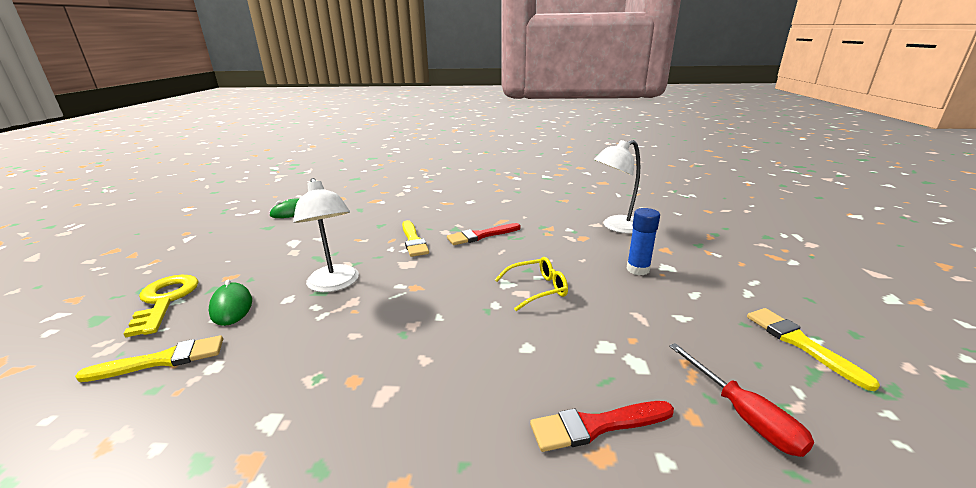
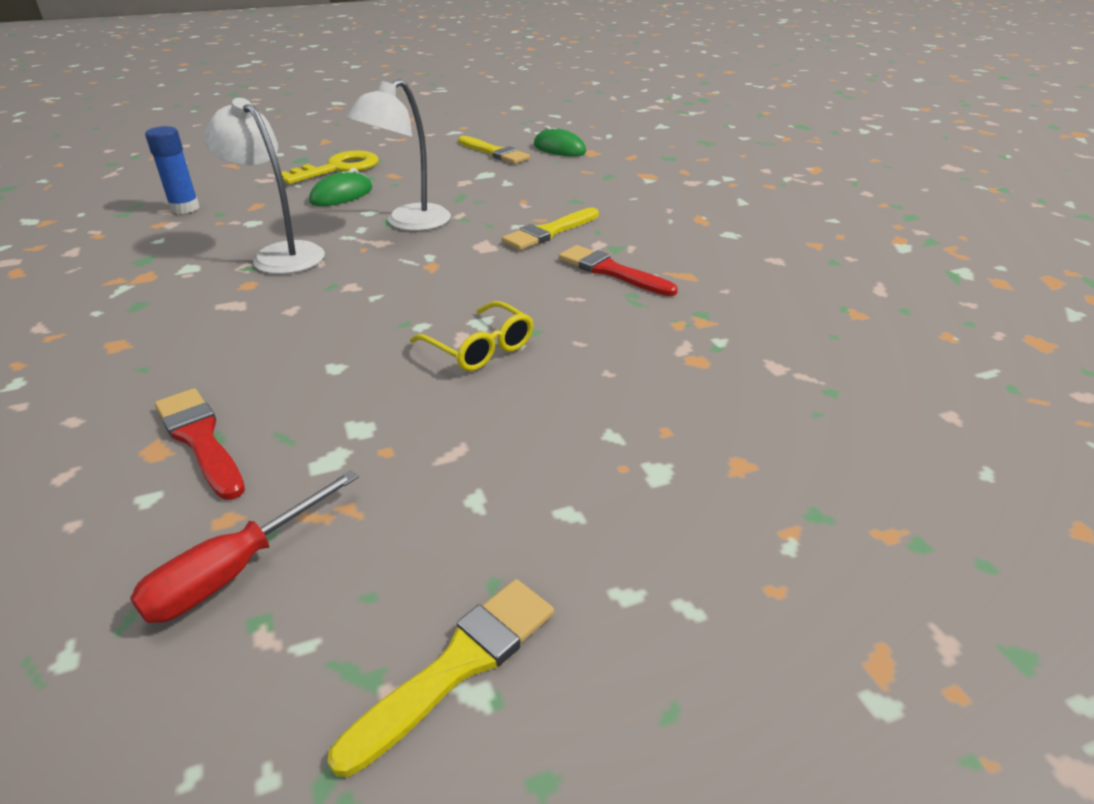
camera: 65 degrees right, 10 degrees up
(162, 360) = (255, 202): yellow brush -> yellow brush (494, 152)
(616, 227) = (790, 391): white lamp -> white lamp (280, 254)
(638, 269) = (618, 436): blue glue stick -> blue glue stick (185, 208)

